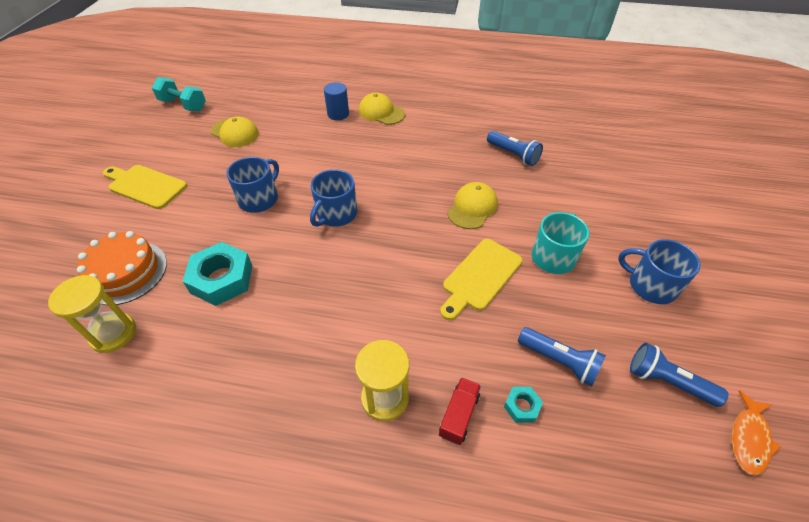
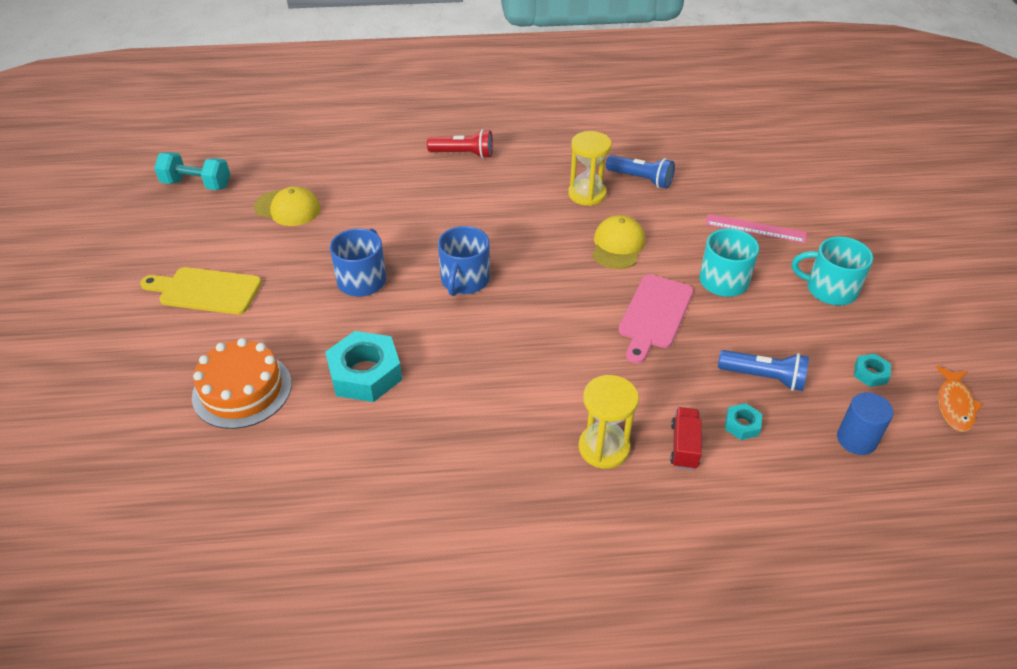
camera: 15 degrees left, 5 degrees down
(113, 334) = (268, 454): yellow hourglass -> yellow hourglass (587, 194)
(338, 114) = (410, 164): blue cylinder -> blue cylinder (856, 439)
(381, 112) = (463, 154): yellow cap -> red flashlight
(480, 277) = (654, 315): yellow cutting board -> pink cutting board
(598, 215) = (755, 229): none -> pink ruler
(650, 285) = (830, 289): blue mug -> turquoise mug
(667, 381) = (870, 374): blue flashlight -> turquoise nut

